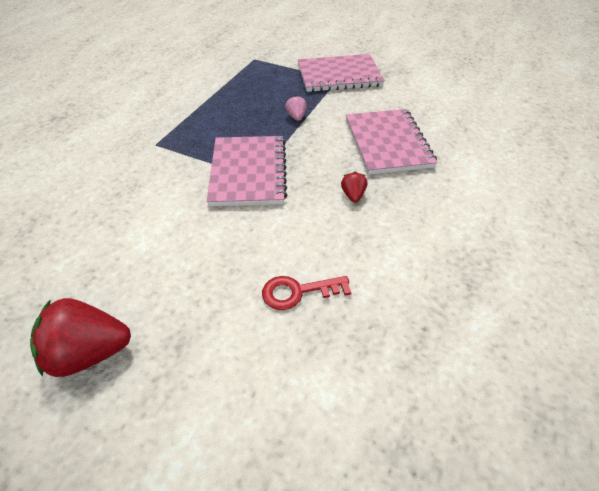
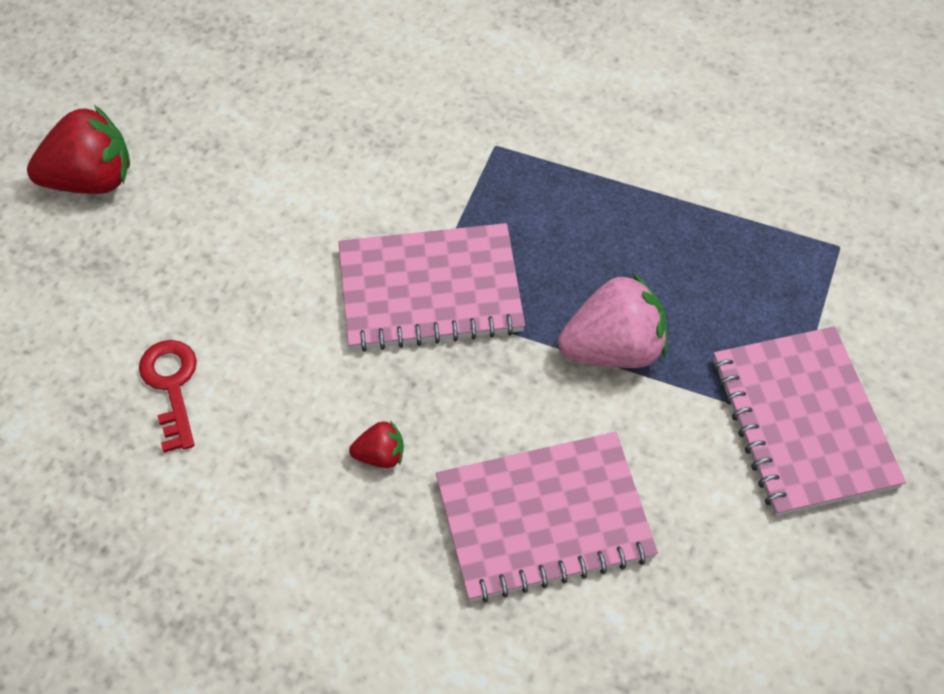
camera: 85 degrees right, 10 degrees up
(89, 353) = (91, 180): red strawberry -> red strawberry turned 90 degrees clockwise
(296, 117) = (613, 349): pink strawberry -> pink strawberry, size x2.07

